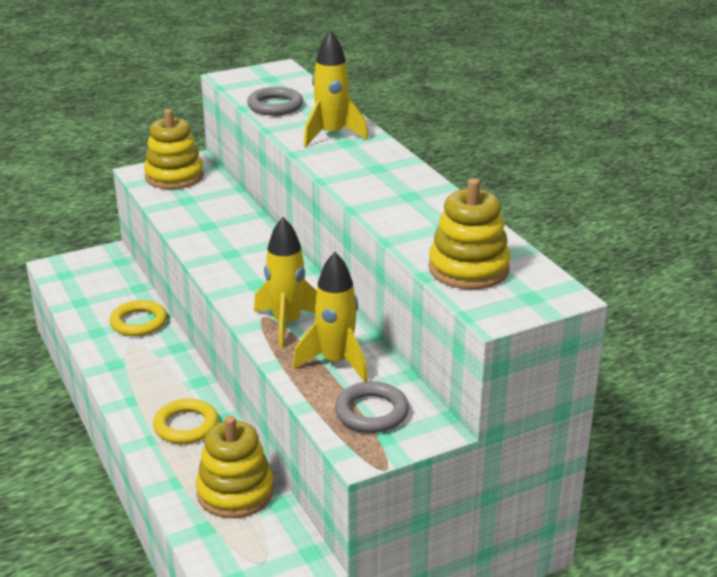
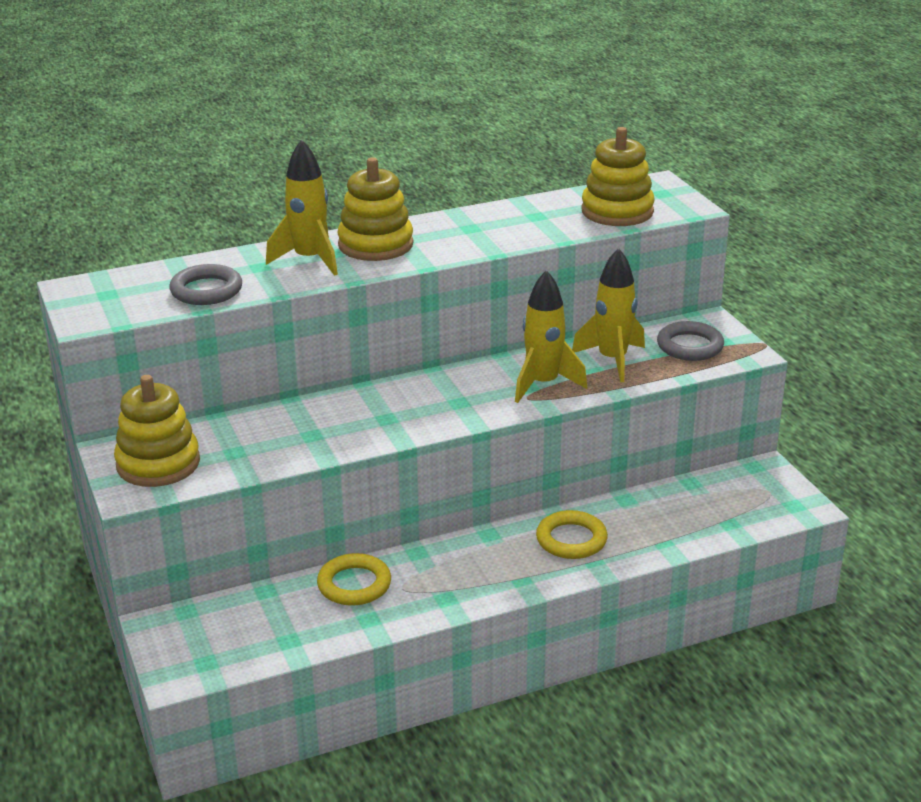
camera: 85 degrees left, 0 degrees up
(235, 492) = (677, 506): yellow stacking toy -> yellow stacking toy (375, 245)

